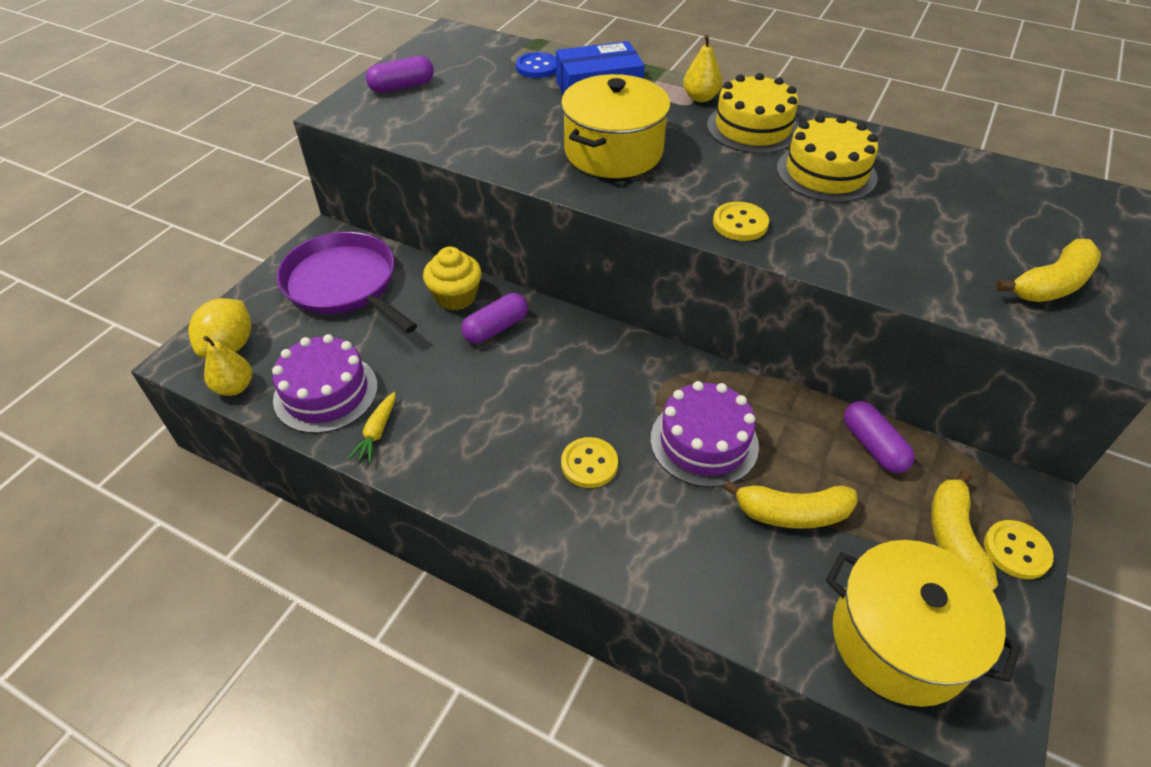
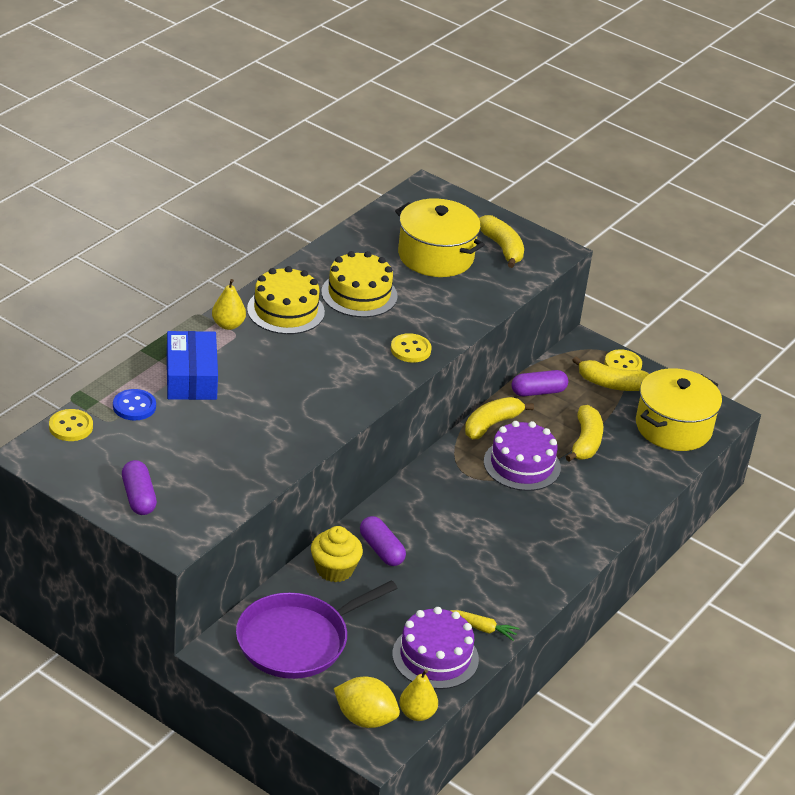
camera: 85 degrees left, 10 degrees down
(589, 464) = (532, 522): yellow button -> yellow button (71, 427)
(613, 152) = (298, 389): yellow pot -> yellow pot (435, 256)
(771, 402) = (492, 424): none -> yellow banana

